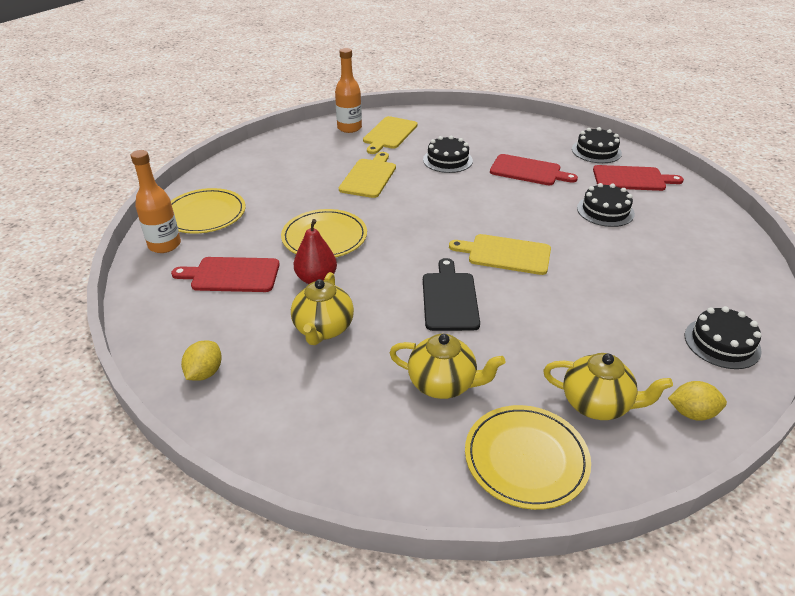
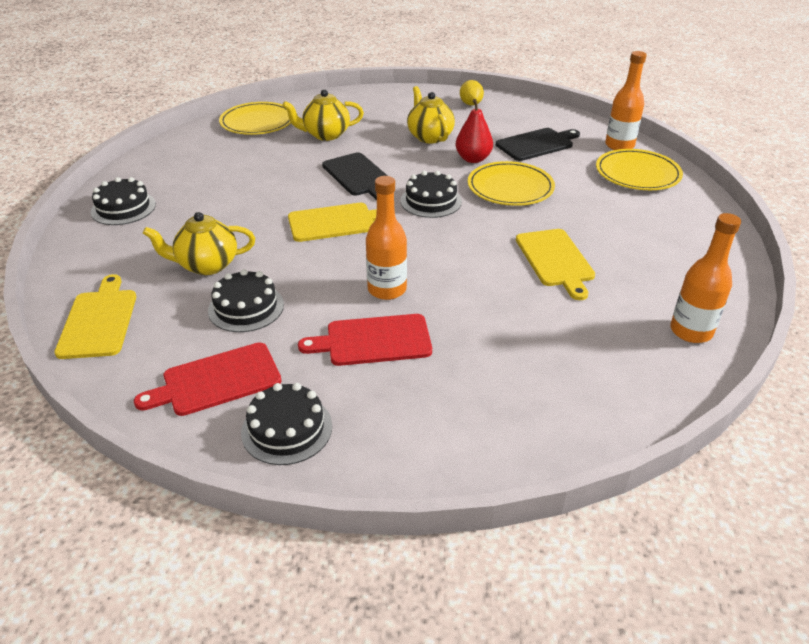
camera: 150 degrees right, 0 degrees up
(232, 275) = (537, 144): red cutting board -> black cutting board
(389, 134) = (624, 340): yellow cutting board -> yellow cutting board (99, 320)
(447, 160) = (494, 320): black cake -> black cake (431, 201)
(500, 193) = (387, 289): none -> orange bottle
(597, 404) = (221, 151): yellow teapot -> yellow teapot (206, 265)
(692, 413) = (155, 163): yellow lemon -> none

